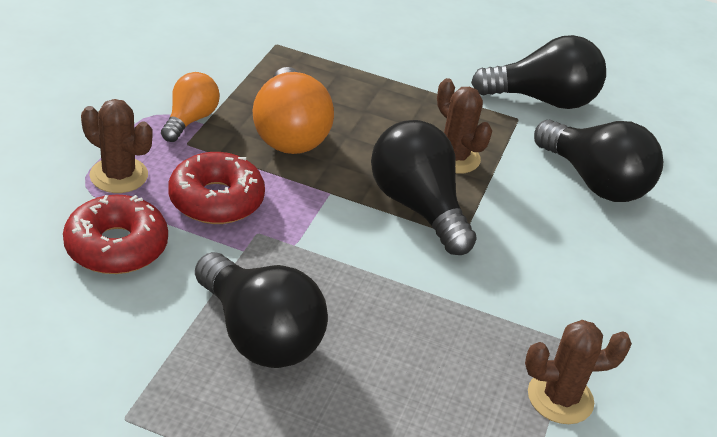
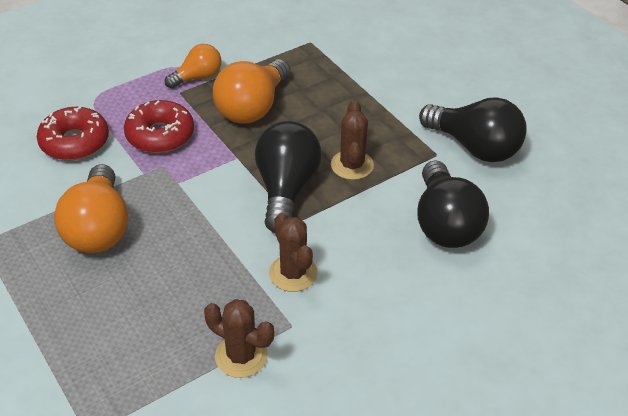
camera: 40 degrees right, 5 degrees up
(119, 175) = (119, 99): brown cactus -> brown cactus (293, 273)
(259, 334) = (99, 228): black light bulb -> orange light bulb

